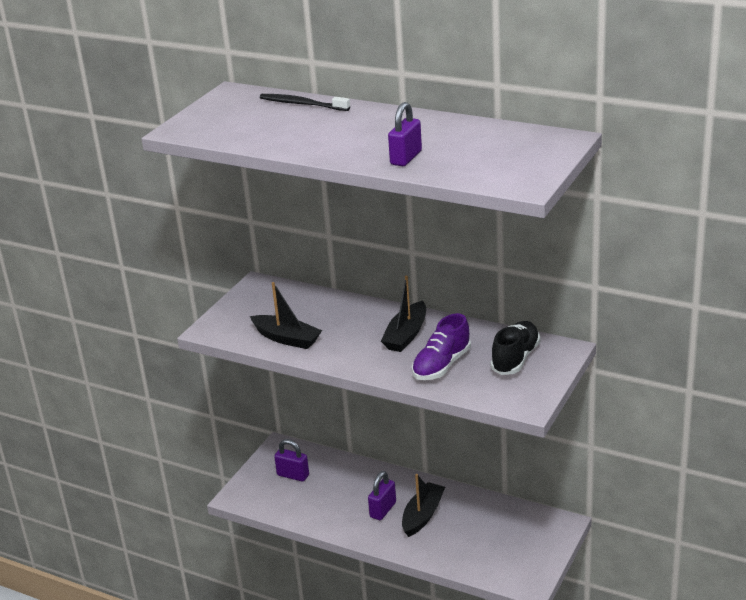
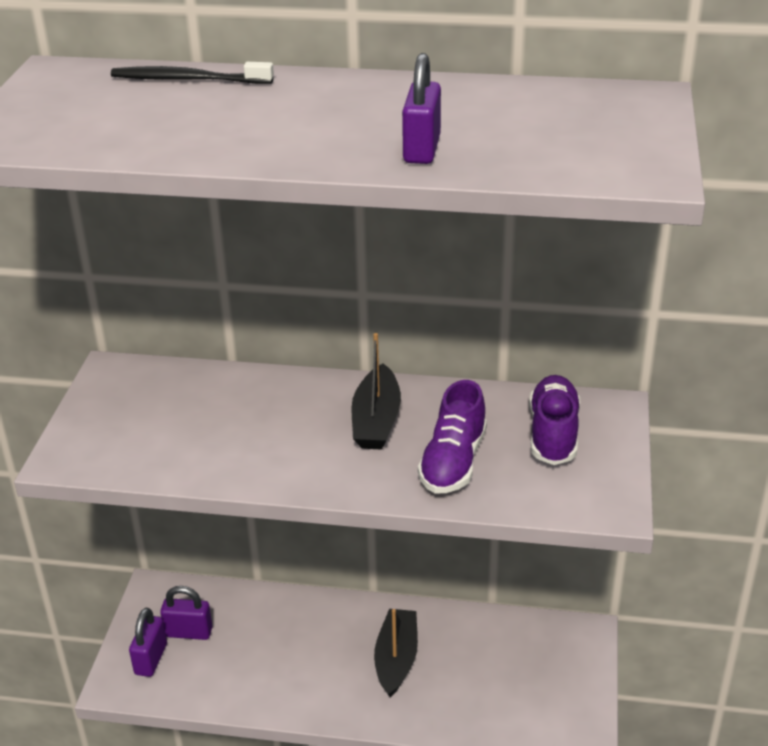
camera: 20 degrees left, 5 degrees up
(287, 338) = (196, 455): black boat -> none
(383, 510) = (338, 662): purple padlock -> purple padlock (151, 659)
(515, 359) = (553, 434): black shoe -> purple shoe

